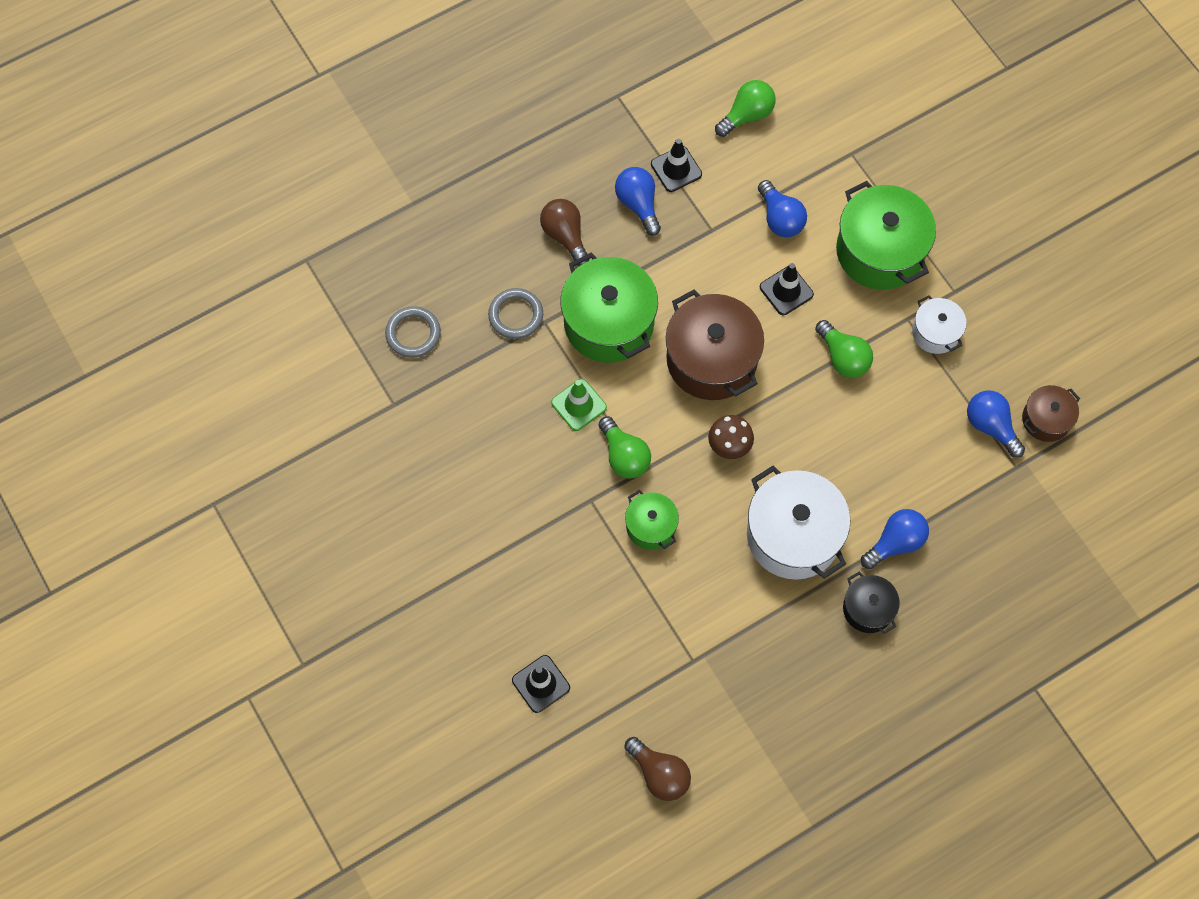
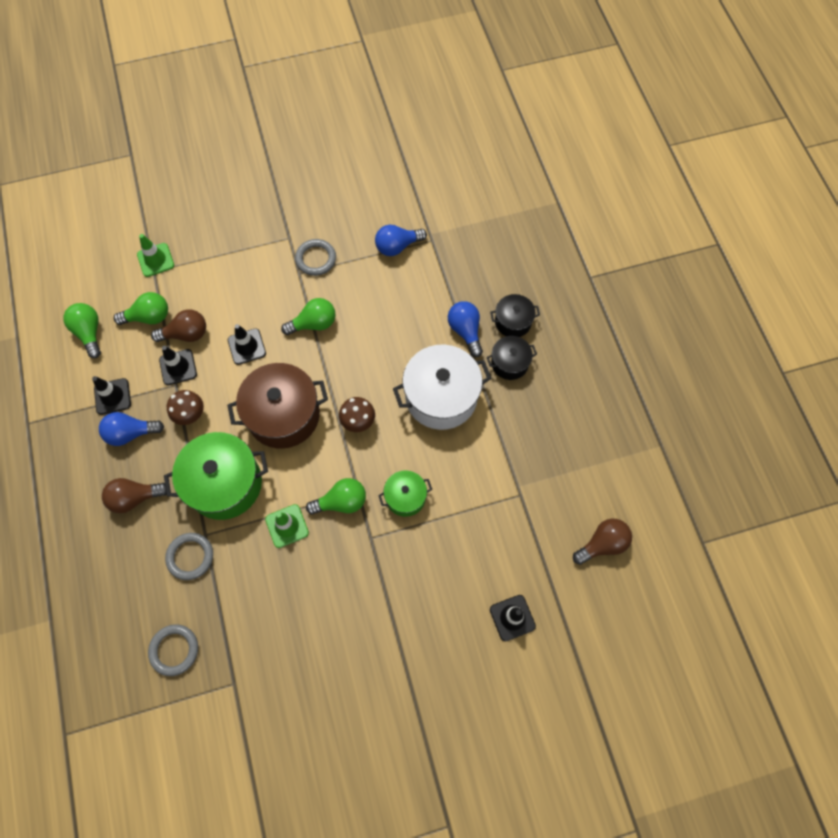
camera: 75 degrees left, 0 degrees up
(679, 259) = (191, 415): none -> brown mushroom
(734, 225) = (178, 367): none -> black traffic cone
(780, 218) = (186, 334): blue light bulb -> brown light bulb
(788, 170) = (149, 317): none -> green light bulb
(867, 150) = (155, 260): none -> green traffic cone
(880, 251) = (239, 275): green pot -> none
(930, 600) = (513, 322): none -> black pot
(935, 332) = (316, 259): white pot -> grey ring
(1046, 419) = (403, 212): brown pot -> none

